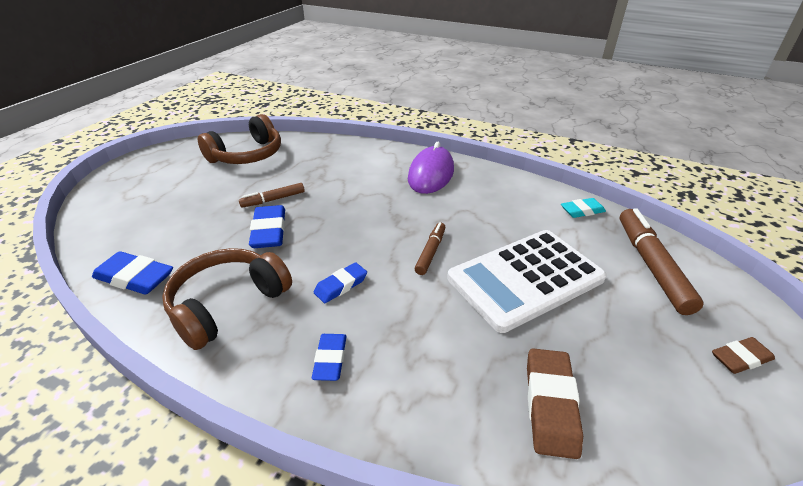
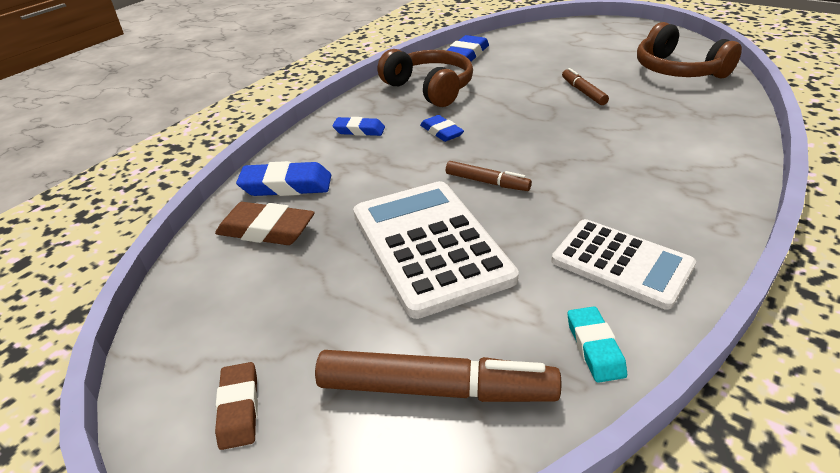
camera: 100 degrees right, 0 degrees up
(269, 231) = (526, 95): blue eraser -> blue eraser (286, 185)
(431, 174) = (677, 194): purple mouse -> none
(508, 198) = (621, 263): none -> white calculator

